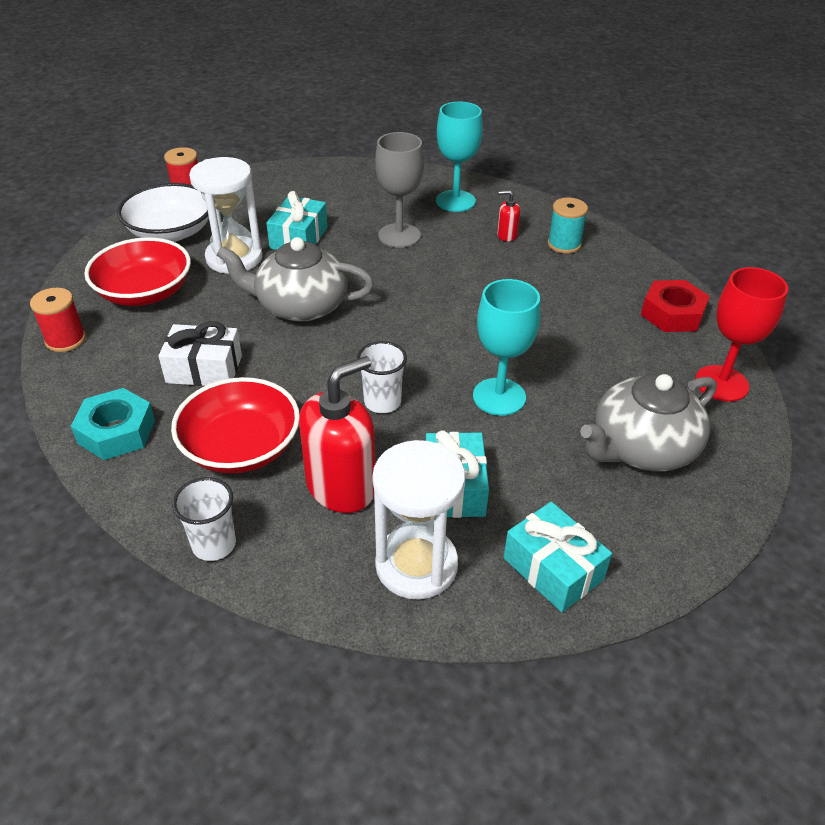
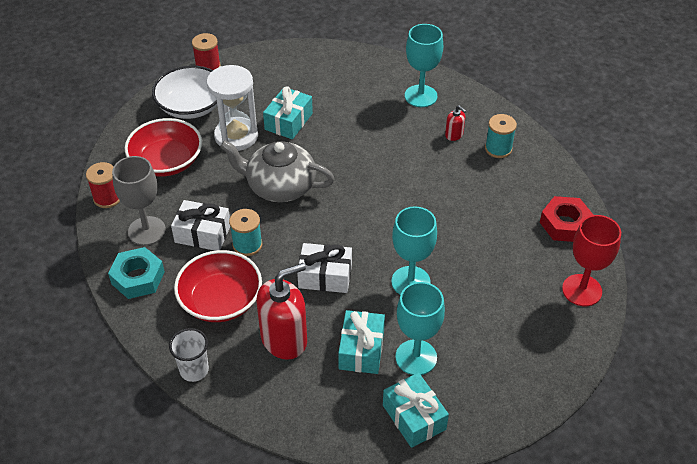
camera: 10 degrees right, 5 degrees up
(268, 376) = (247, 245): none -> turquoise spool
(382, 402) = (325, 276): white cup -> white gift
(399, 235) = (367, 127): grey goblet -> grey goblet (146, 231)
(416, 565) = (323, 402): white hourglass -> none
(507, 235) = (454, 135): red soap dispenser -> red soap dispenser turned 150 degrees counterclockwise
(533, 488) = (416, 357): none -> turquoise goblet
(641, 447) = (503, 335): grey teapot -> none

